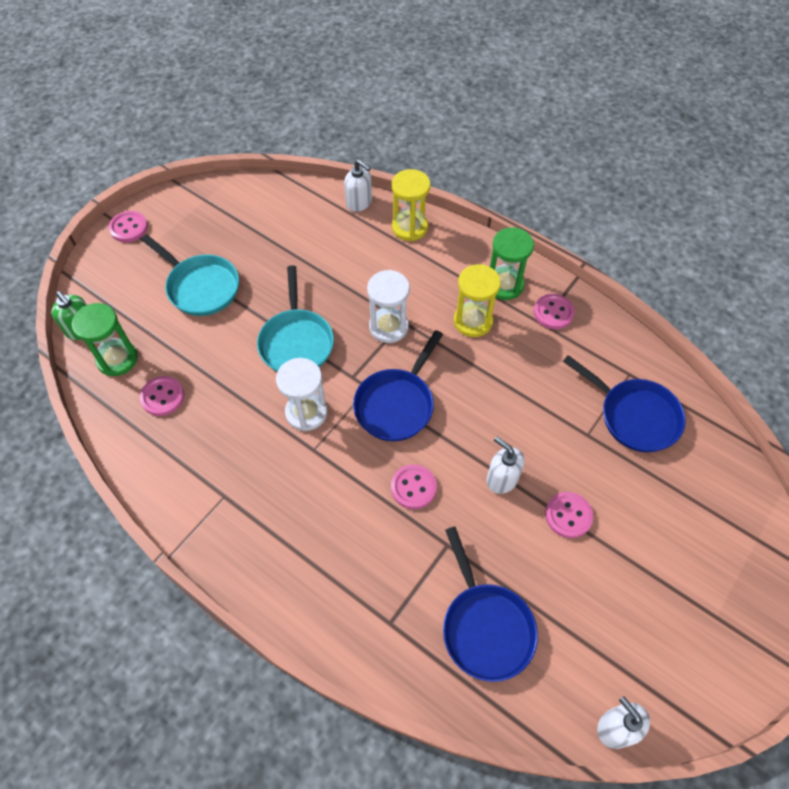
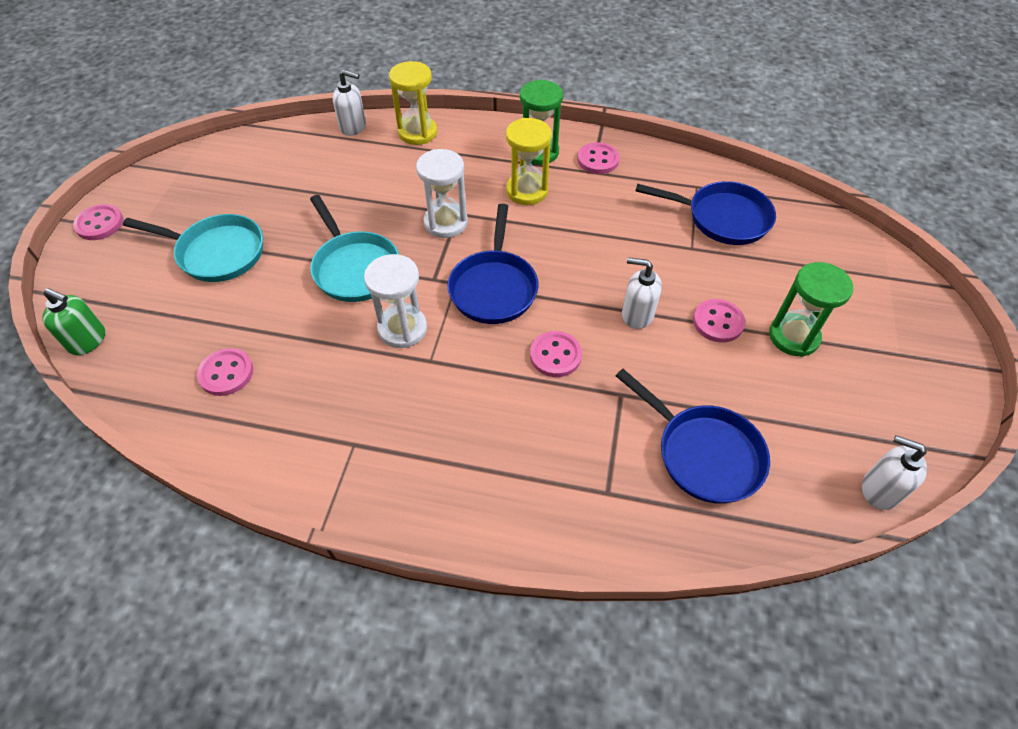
camera: 25 degrees left, 5 degrees down
(117, 359) = (150, 355): green hourglass -> green hourglass (793, 336)

